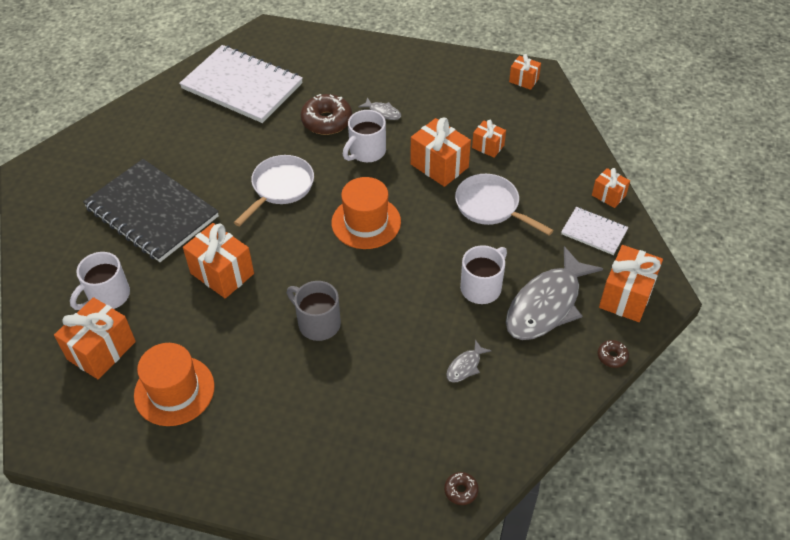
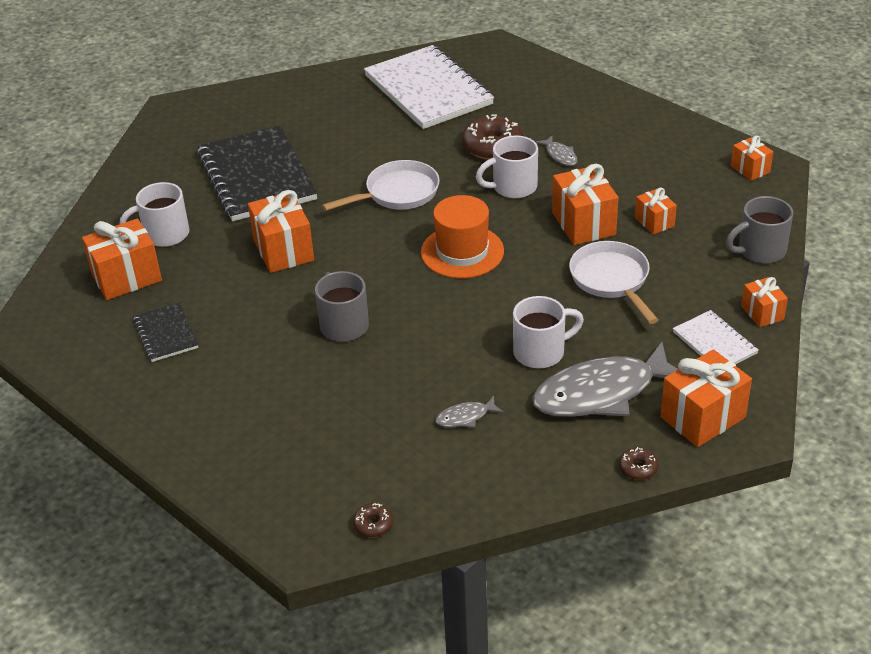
camera: 30 degrees right, 10 degrees down
(174, 391) = (166, 334): orange hat -> black notebook
(574, 145) = (760, 251): none -> grey mug

